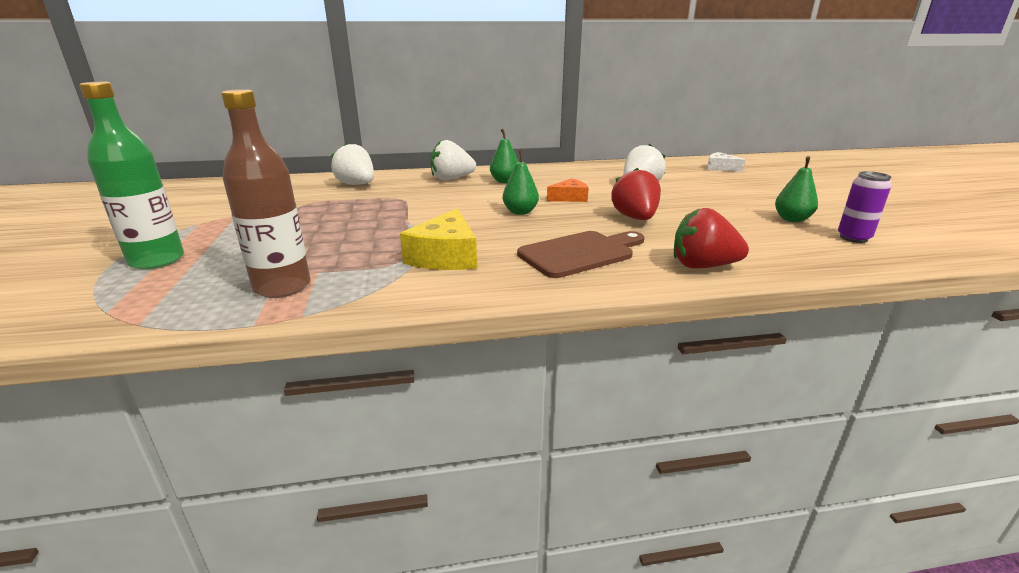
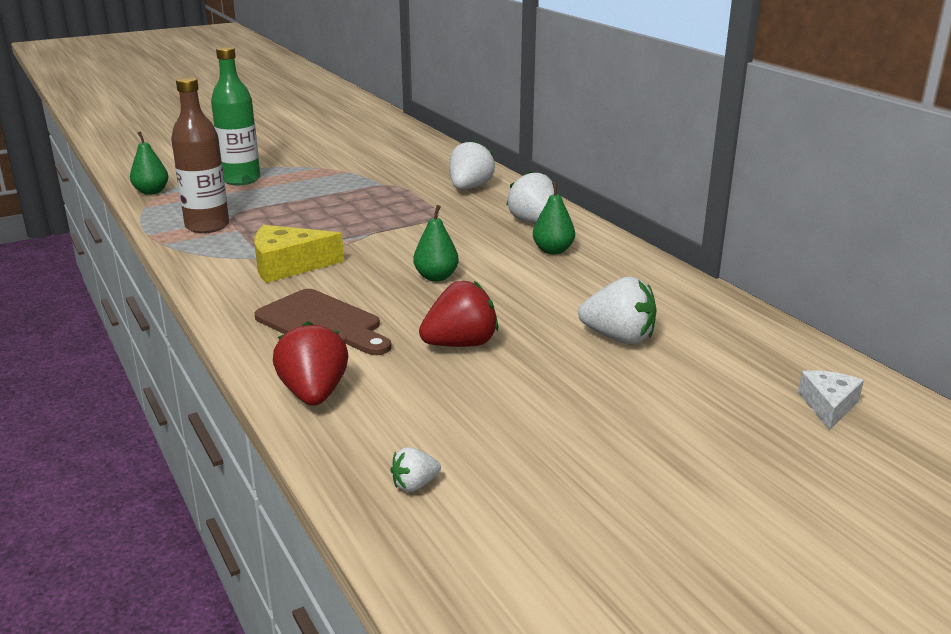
camera: 70 degrees right, 0 degrees up
(569, 198) = (515, 296): orange cheese -> none
(791, 219) = (543, 468): green pear -> green pear (151, 192)
(821, 249) = (414, 485): none -> white strawberry
(853, 238) = (483, 521): purple can -> none

